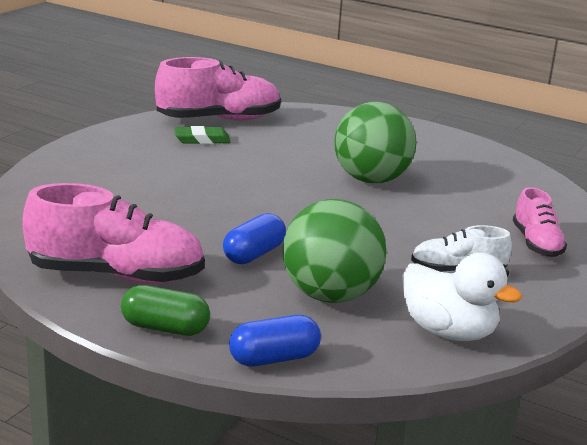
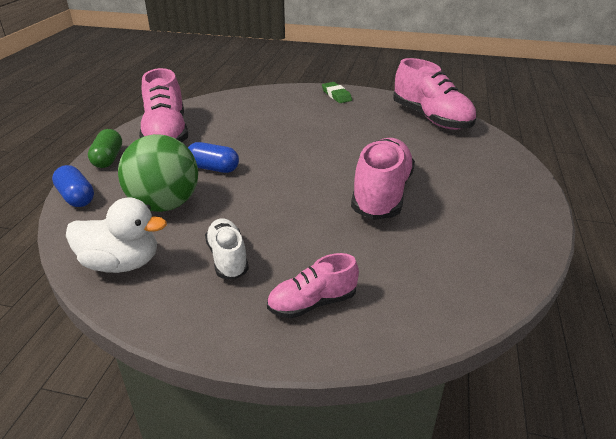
camera: 75 degrees right, 10 degrees up
(202, 139) = (386, 120): green eraser -> green eraser (336, 95)
(371, 180) = (381, 194): green ball -> pink shoe
(449, 332) = (122, 263): white duck -> white duck turned 105 degrees counterclockwise

